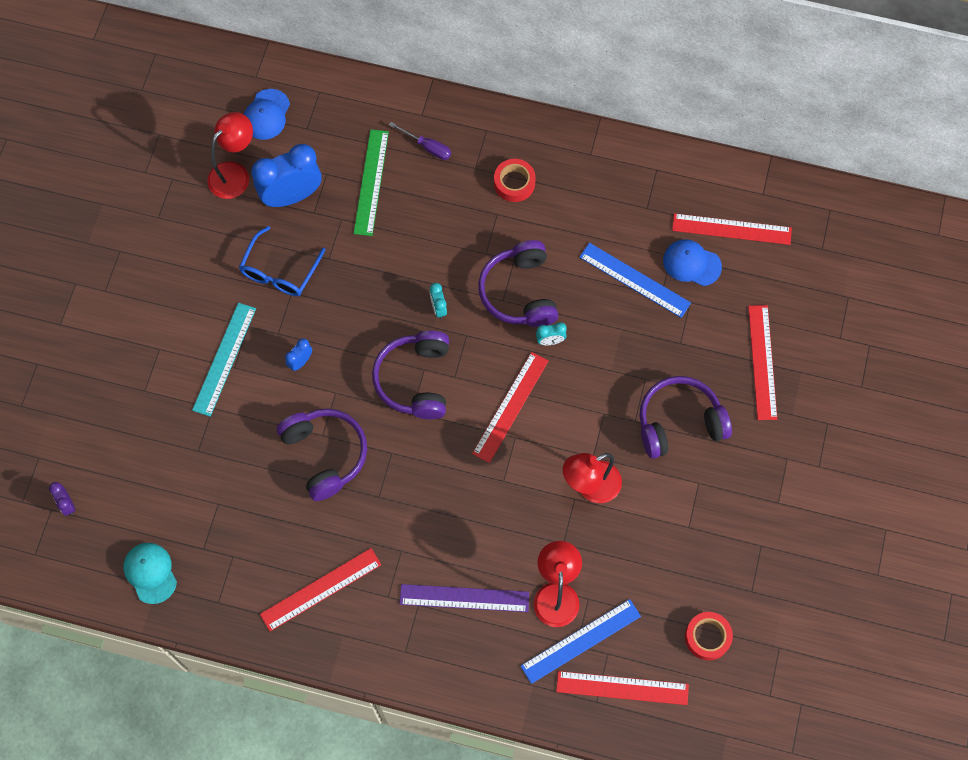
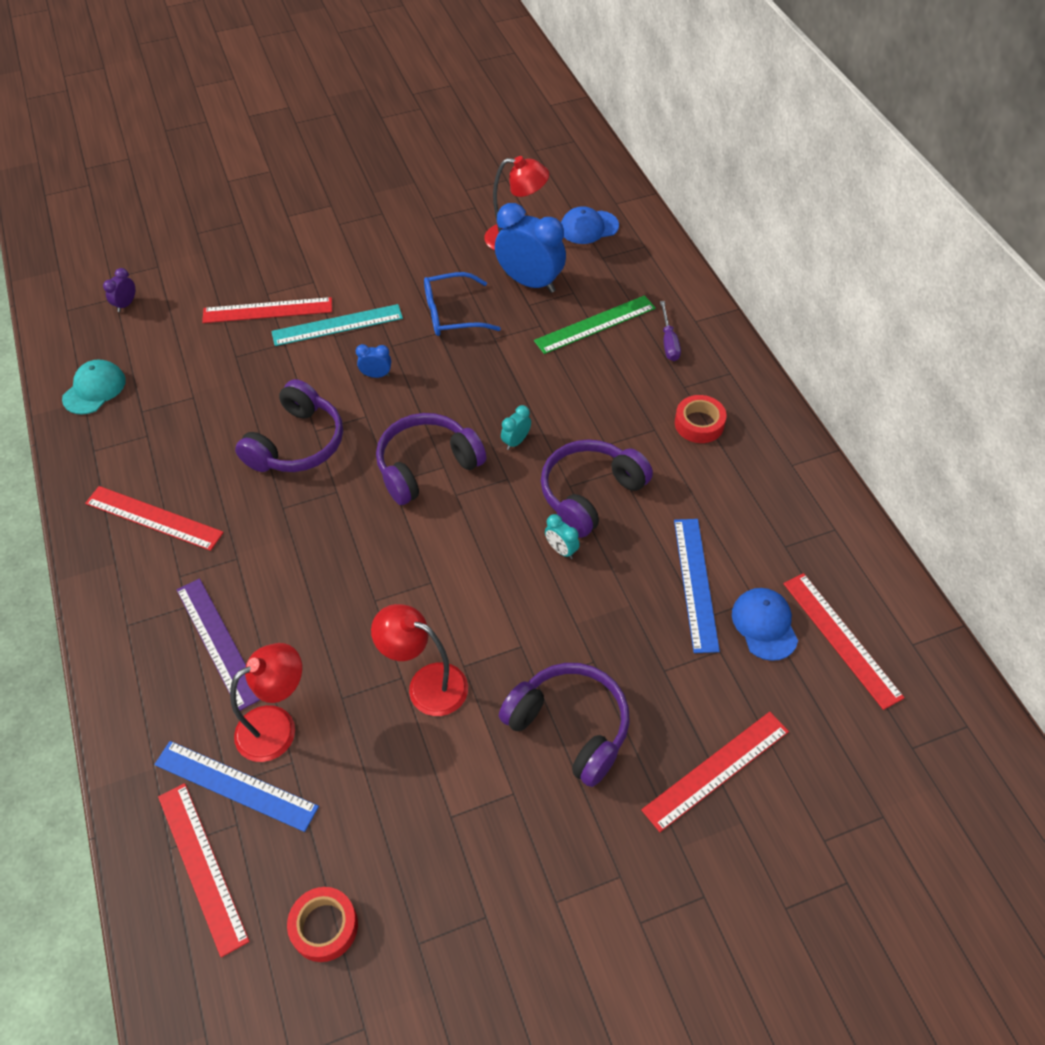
camera: 55 degrees right, 15 degrees down
(510, 407) = (461, 559): red ruler -> red ruler (267, 310)

